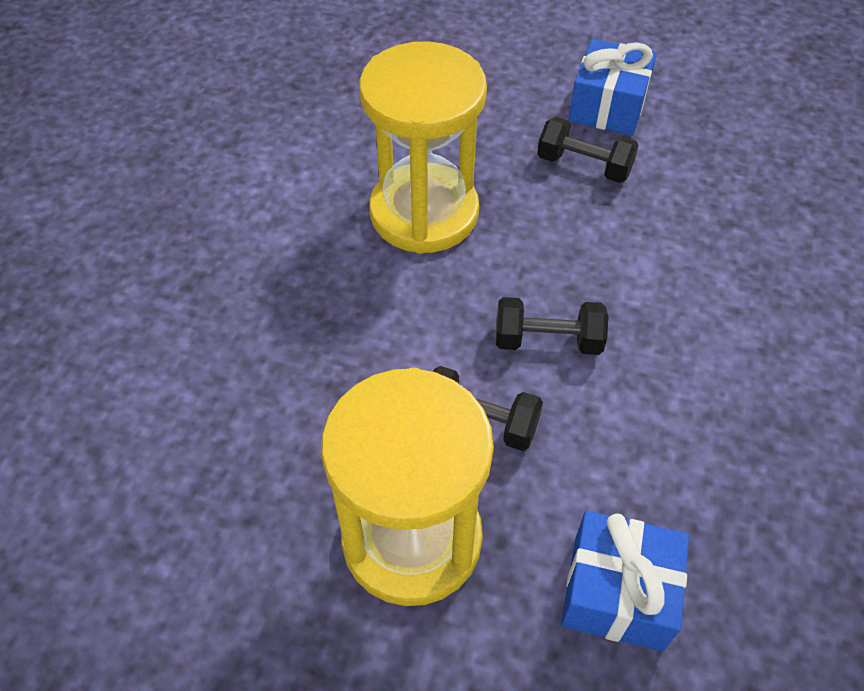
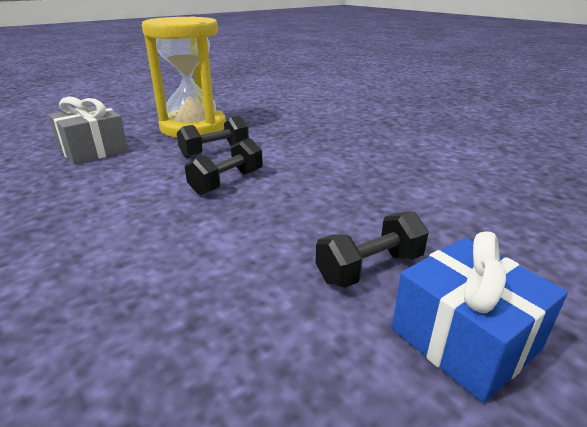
camera: 125 degrees right, 25 degrees down
(424, 213) = (380, 181): yellow hourglass -> none
(617, 593) = (93, 150): blue gift -> grey gift

